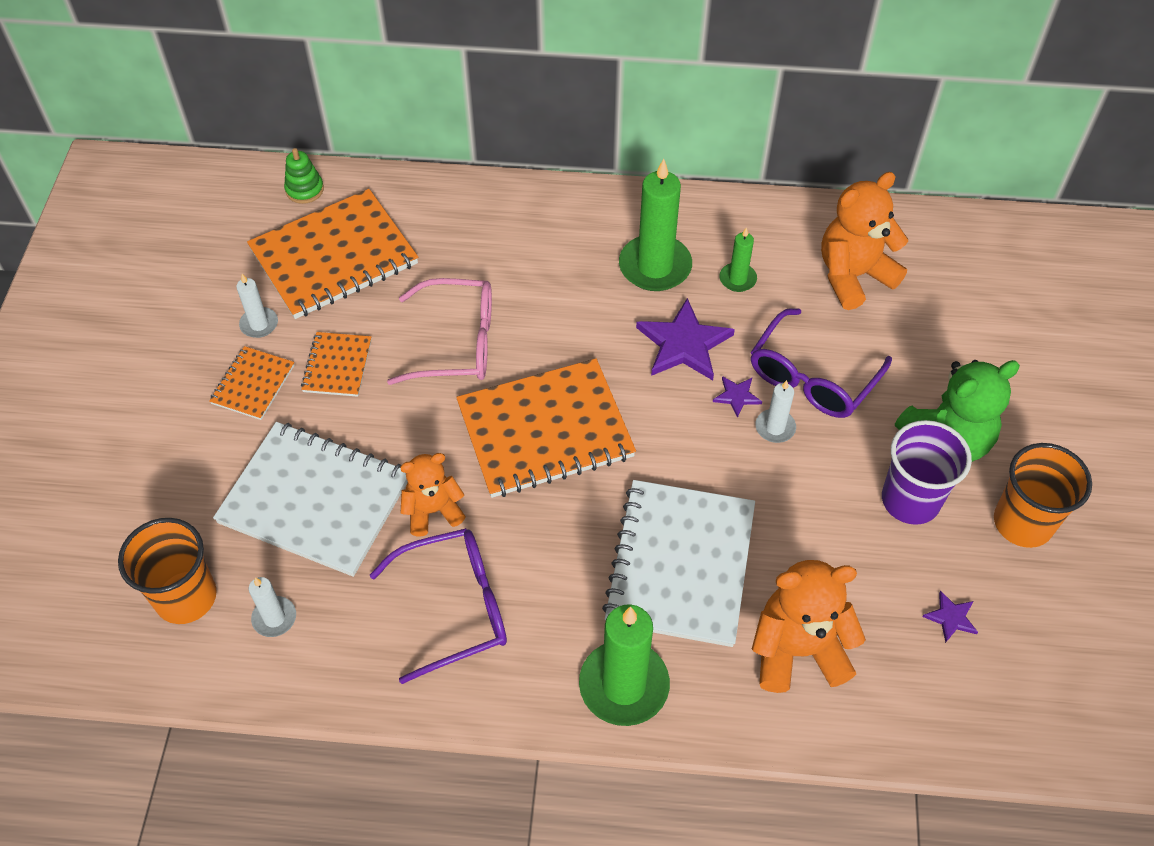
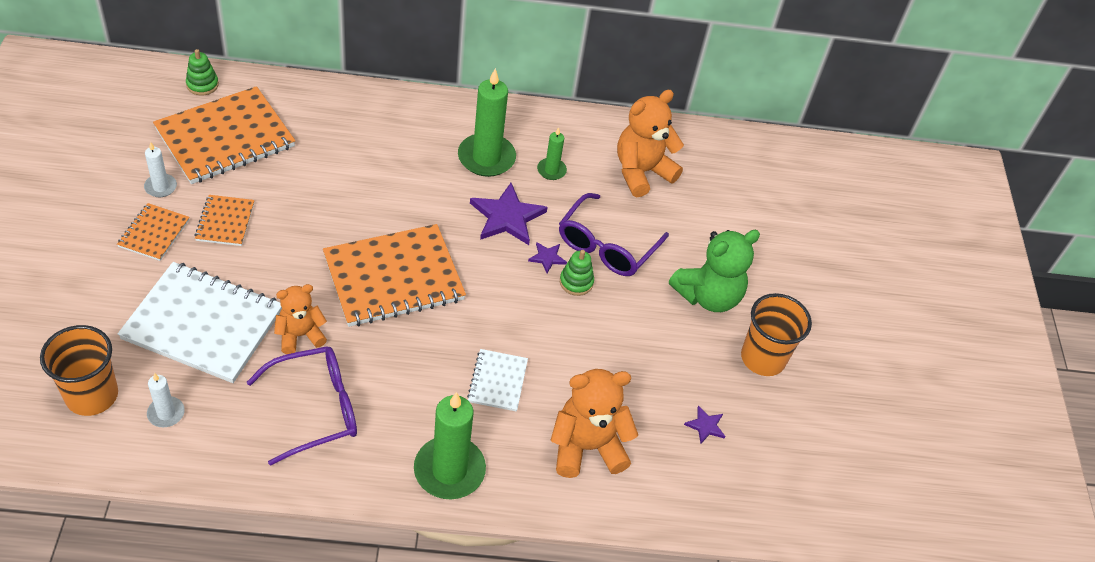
camera: 10 degrees left, 5 degrees down
(456, 343) = (324, 208): pink glasses -> none
(680, 564) = (497, 381): white notebook -> white notebook, size x0.49
(775, 427) = (576, 282): white candle -> green stacking toy
(910, 500) = (678, 339): purple cup -> none

